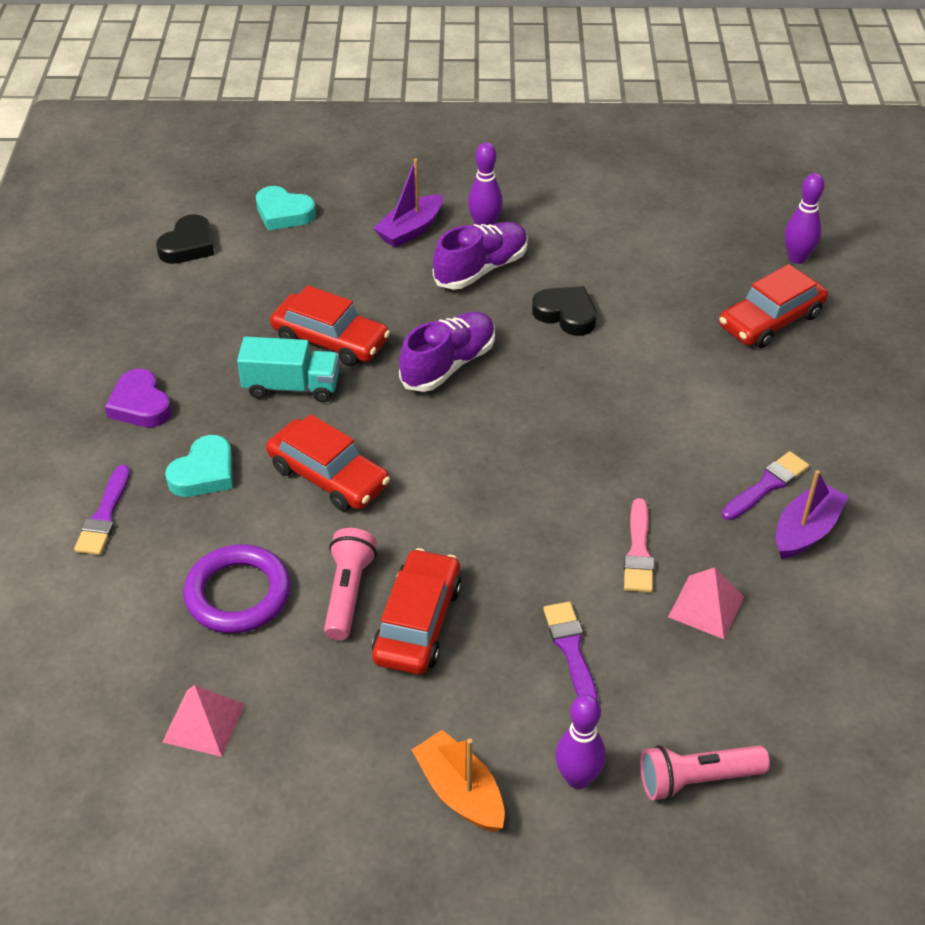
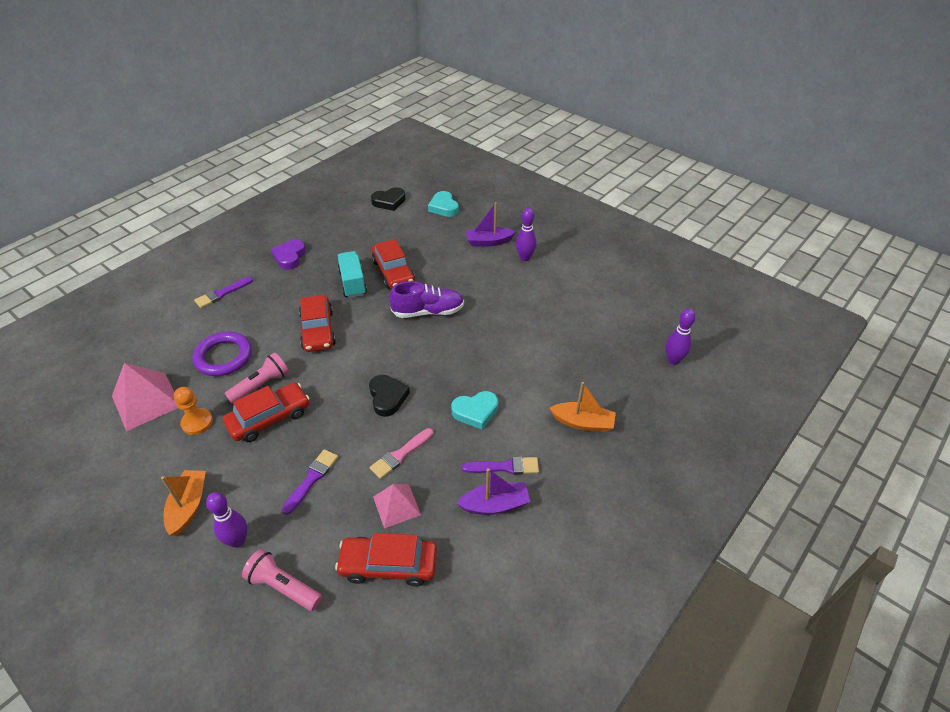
camera: 40 degrees right, 0 degrees up
(203, 722) = (146, 401): pink pyramid -> pink pyramid, size x1.60
(204, 473) = (276, 299): turquoise heart -> turquoise heart (475, 412)
(291, 387) = (353, 283): turquoise truck -> turquoise truck turned 150 degrees counterclockwise
(323, 695) = (197, 422): none -> orange pawn
(481, 269) = (498, 276): purple shoe -> none
(566, 314) = (511, 320): black heart -> black heart (387, 397)
(770, 320) = (616, 384): red car -> red car (388, 565)
(788, 384) = (583, 423): none -> orange boat

